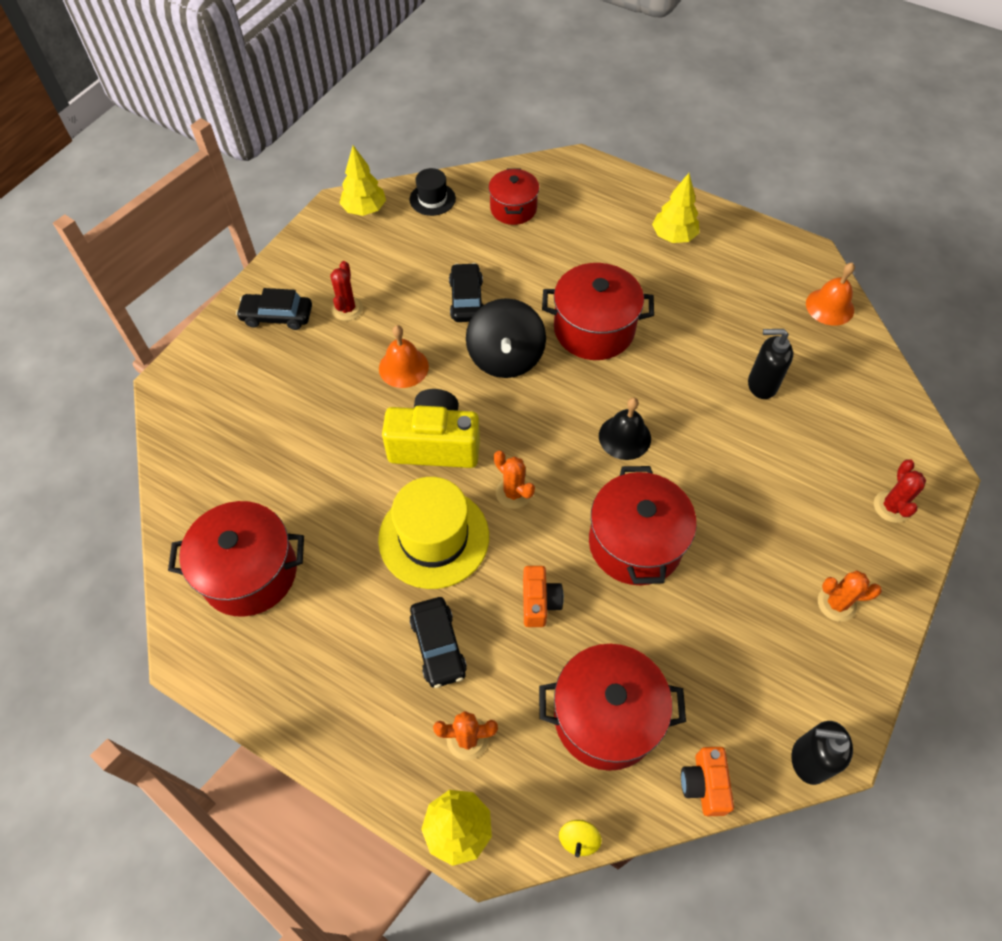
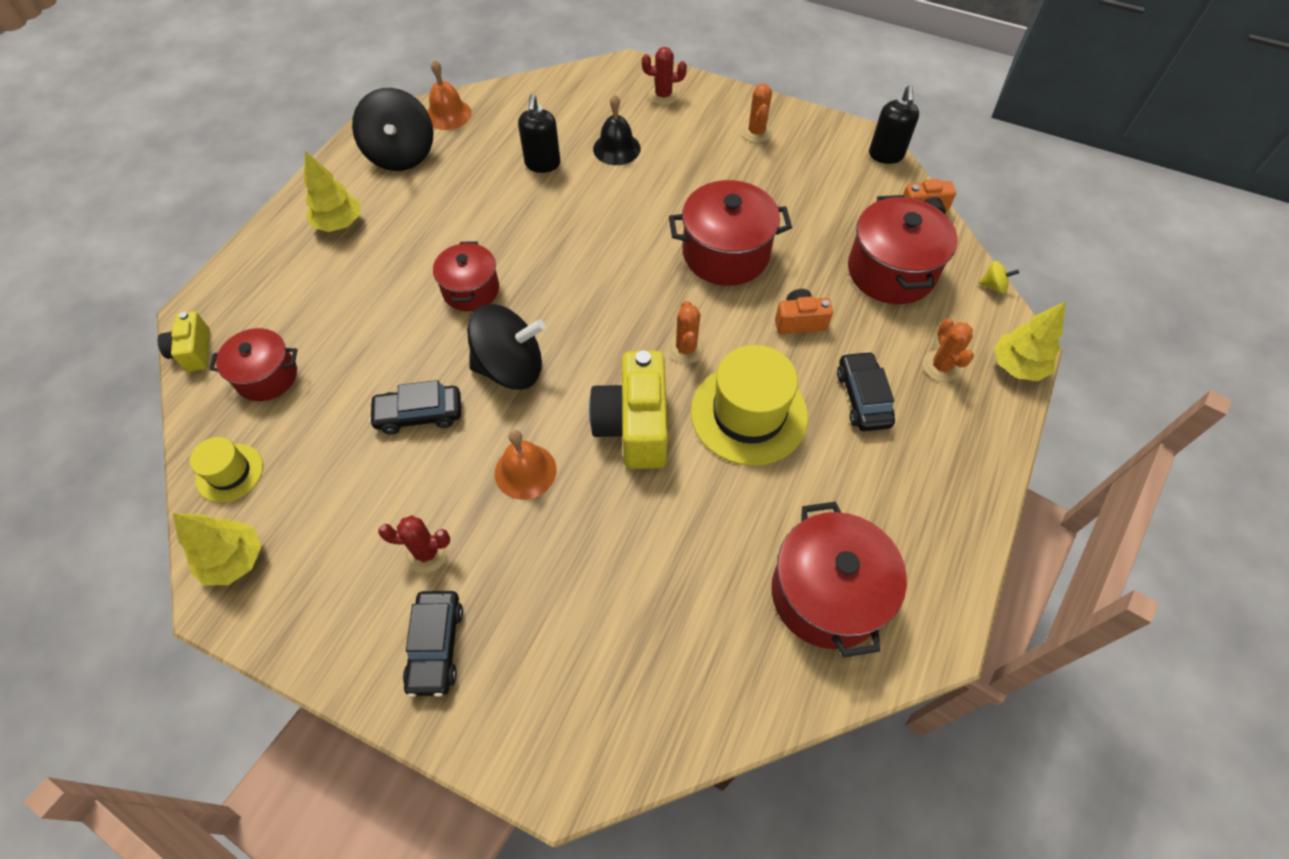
camera: 95 degrees left, 0 degrees up
(432, 199) = (229, 473): black hat -> yellow hat
(438, 646) = (863, 398): black car -> black car turned 75 degrees counterclockwise
(513, 493) = (686, 349): orange cactus -> orange cactus turned 45 degrees counterclockwise
(540, 167) = (193, 351): none -> yellow camera
(594, 329) = (471, 290): red pot -> red pot, size x0.63
(624, 437) = (610, 262): black bell -> black bell (616, 148)
(766, 273) = (401, 155): none -> black spinning top

